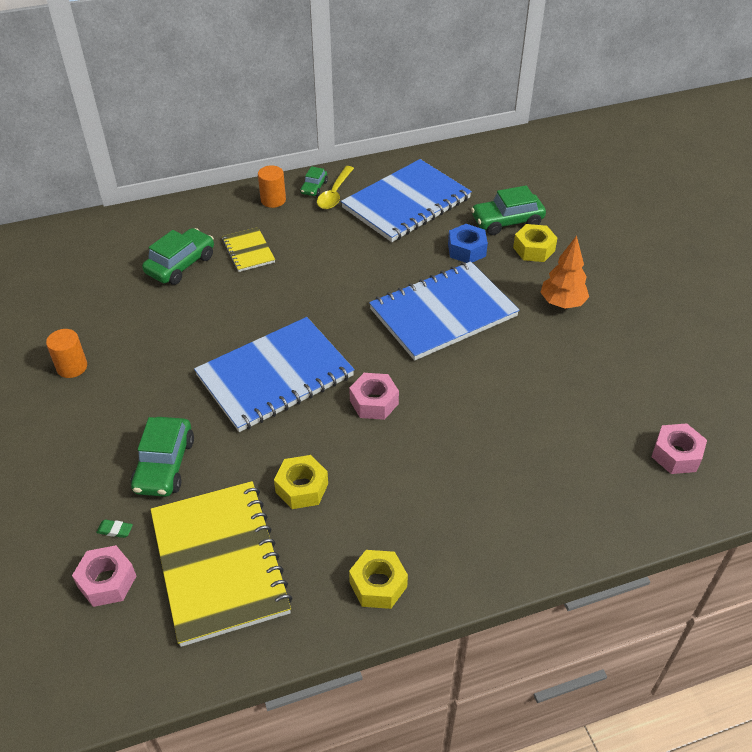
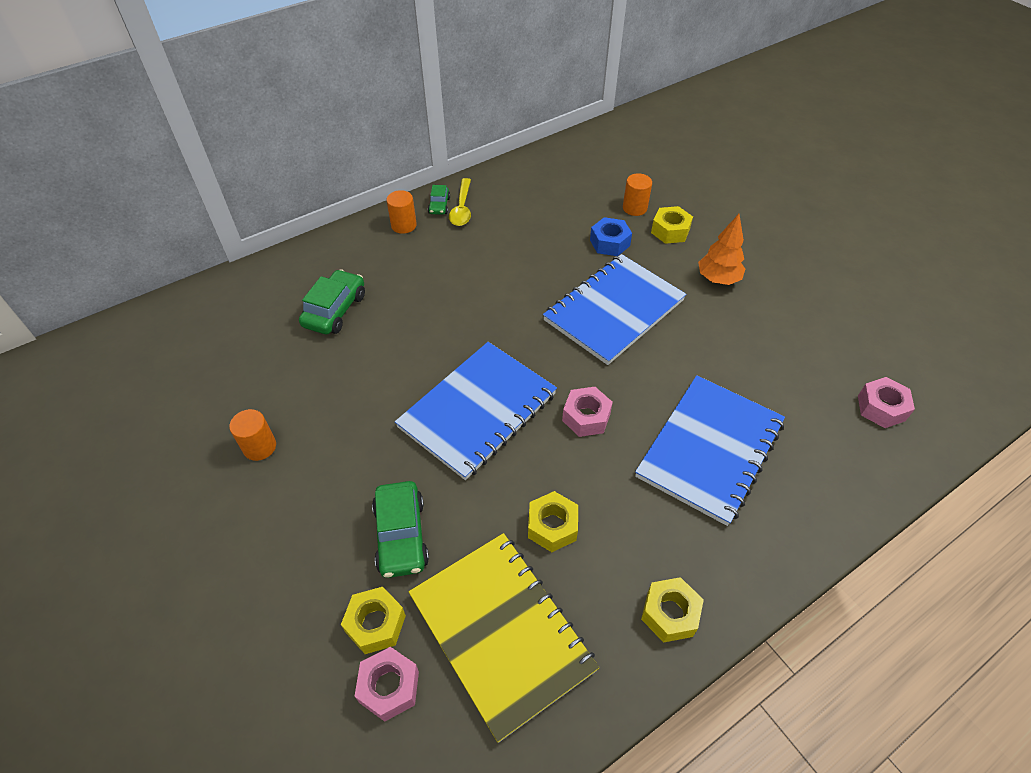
camera: 15 degrees left, 5 degrees up
(115, 530) = (375, 624): green eraser -> yellow nut
(248, 251) = (399, 283): yellow notebook -> none
(406, 203) = (534, 206): blue notebook -> blue notebook (710, 449)
(507, 221) = (634, 208): green car -> orange cylinder

